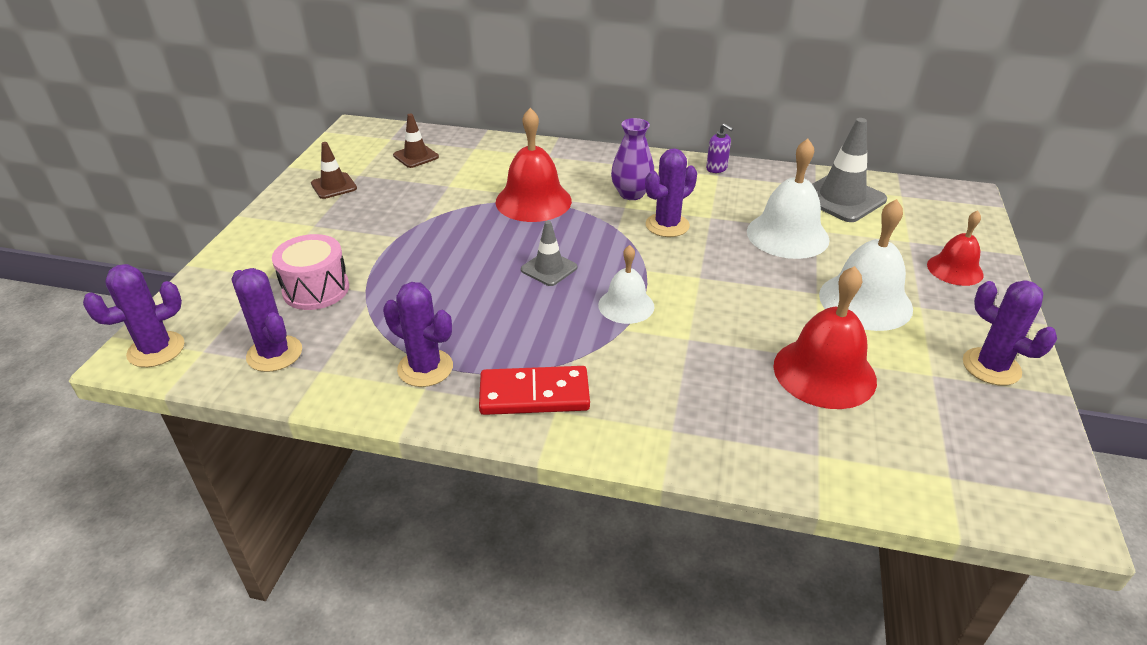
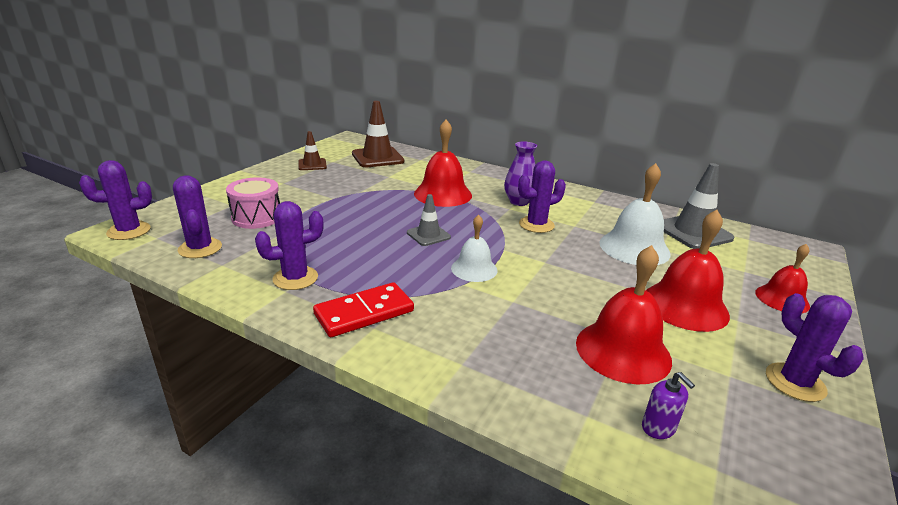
camera: 15 degrees right, 10 degrees down
(416, 156) = (377, 158): brown traffic cone -> brown traffic cone, size x1.74
(425, 368) = (295, 278): purple cactus -> purple cactus turned 75 degrees counterclockwise
(534, 395) = (364, 313): red domino -> red domino turned 45 degrees counterclockwise
(716, 168) = (595, 197): purple soap dispenser -> purple soap dispenser (658, 428)
(865, 301) = (685, 306): white bell -> red bell

